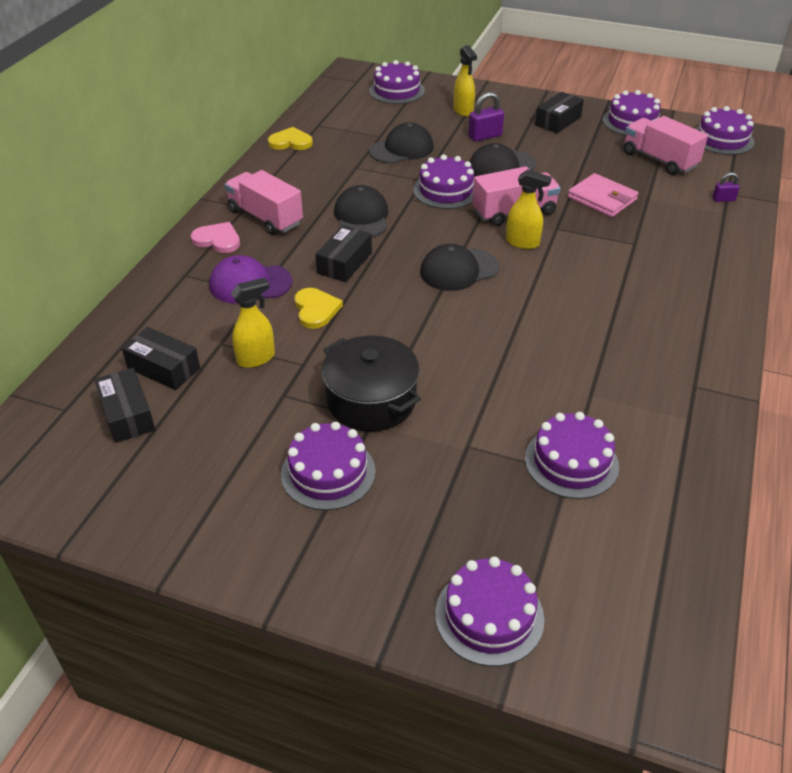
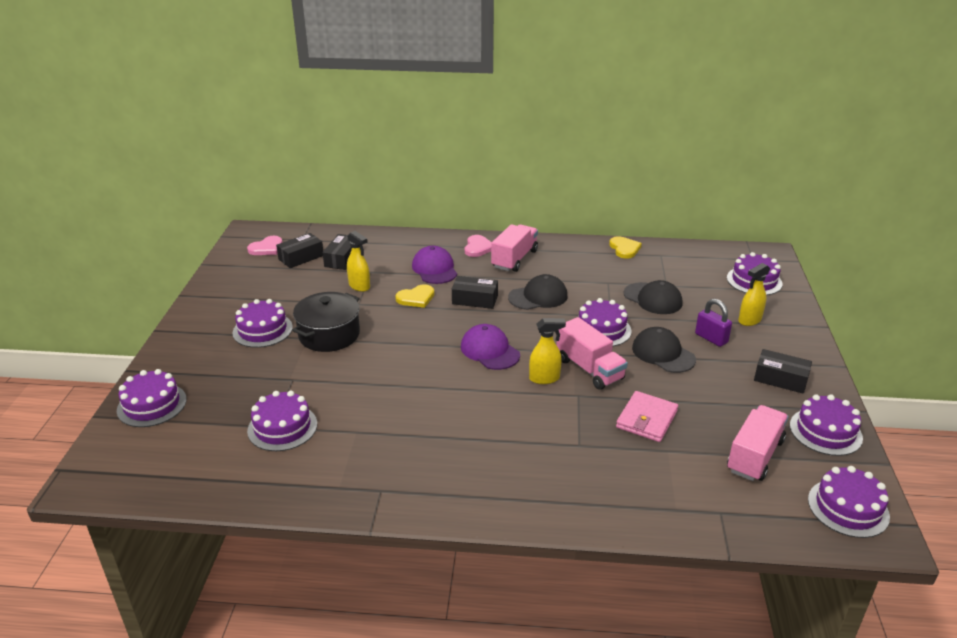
camera: 75 degrees right, 10 degrees down
(63, 456) = (266, 248): none -> pink heart
(459, 270) = (490, 351): black cap -> purple cap
(522, 243) = (544, 378): yellow spray bottle -> yellow spray bottle turned 105 degrees counterclockwise
(723, 199) = (703, 509): purple padlock -> none

